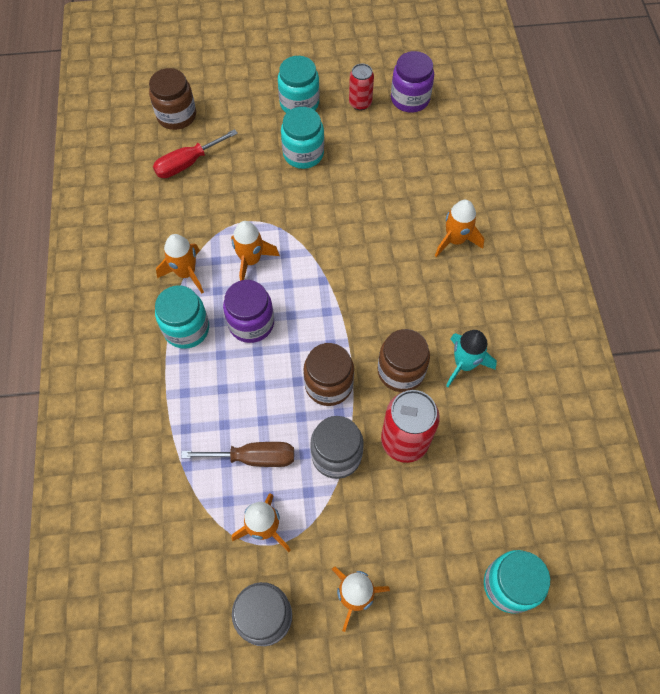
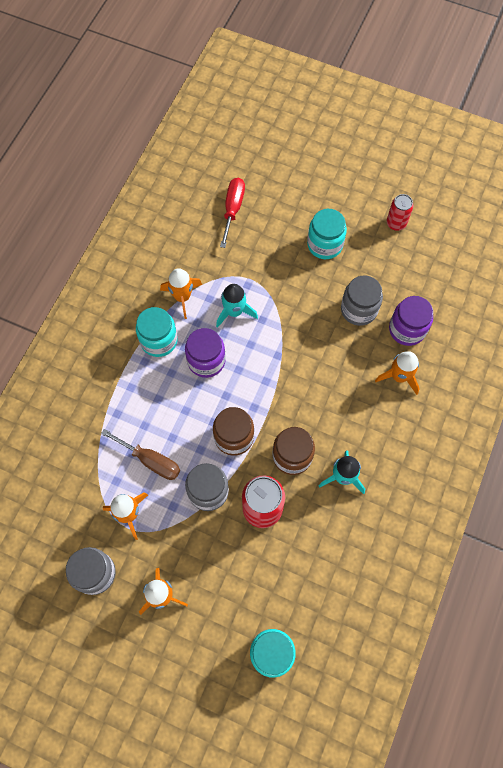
camera: 30 degrees right, 5 degrees up
(176, 116) = (247, 165): brown jar -> none
(187, 163) = (233, 209): red screwdriver -> red screwdriver turned 105 degrees clockwise
(251, 260) = (234, 312): orange rocket -> turquoise rocket
(299, 103) = (347, 200): turquoise jar -> none
(376, 198) = (359, 309): none -> grey jar
(410, 99) = (439, 239): purple jar -> purple jar (407, 329)

